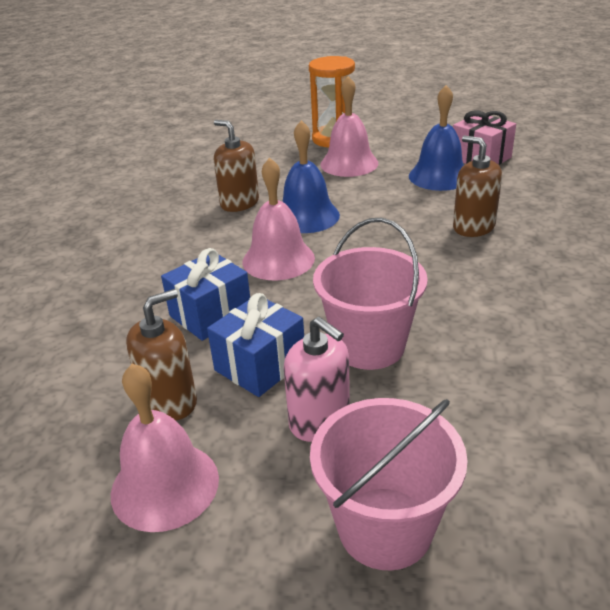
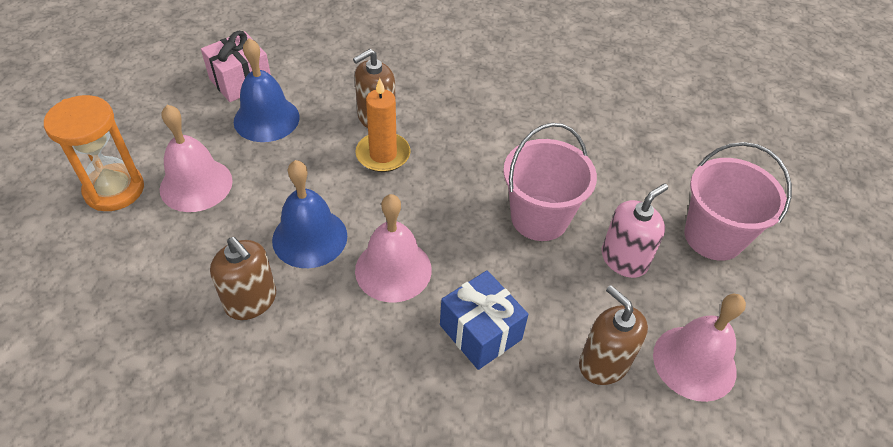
camera: 90 degrees left, 15 degrees up
(239, 203) = (251, 300): brown soap dispenser -> brown soap dispenser turned 90 degrees counterclockwise
(260, 365) = (559, 294): blue gift -> none
(423, 237) = (383, 154): none -> orange candle

